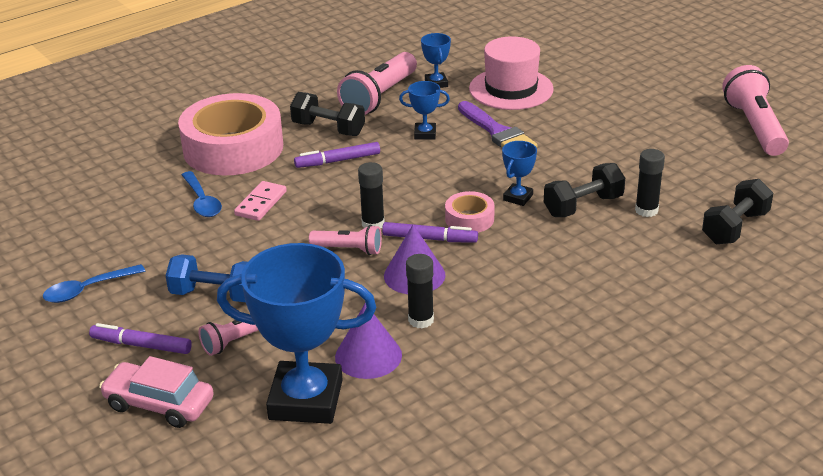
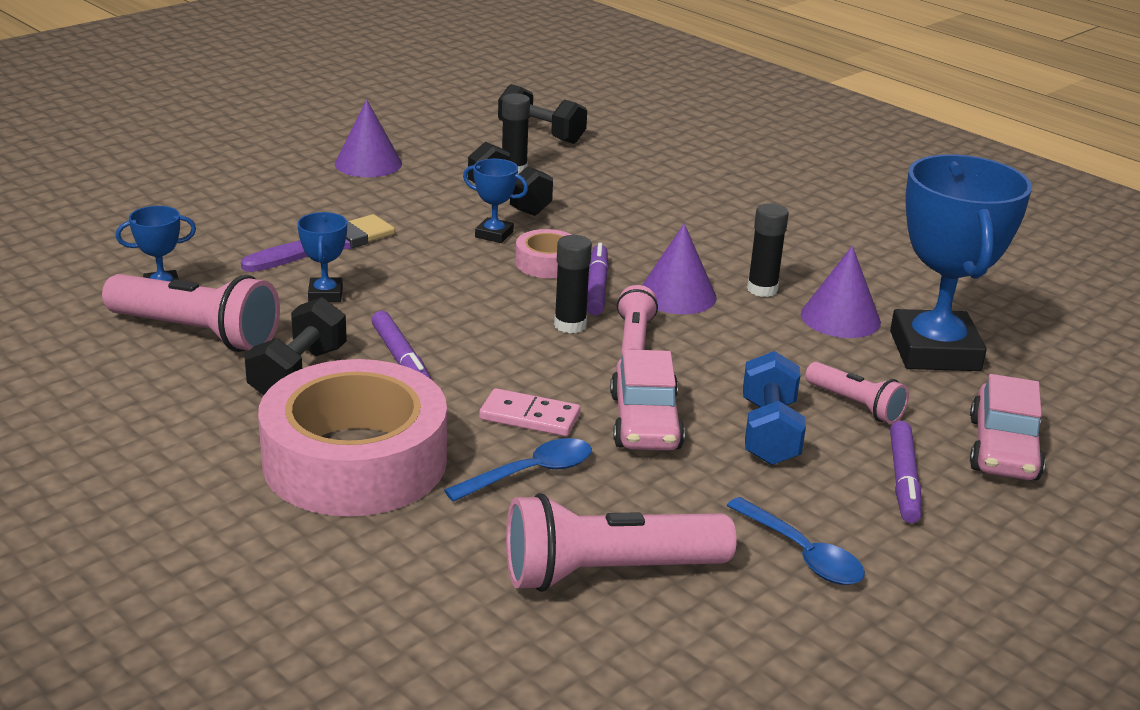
camera: 100 degrees left, 5 degrees down
(243, 245) = (645, 422): none -> pink car
(511, 89) = (199, 234): pink hat -> none
(644, 145) = (368, 163): none -> purple cone
(754, 127) = (331, 110): pink flashlight -> pink flashlight (608, 573)

